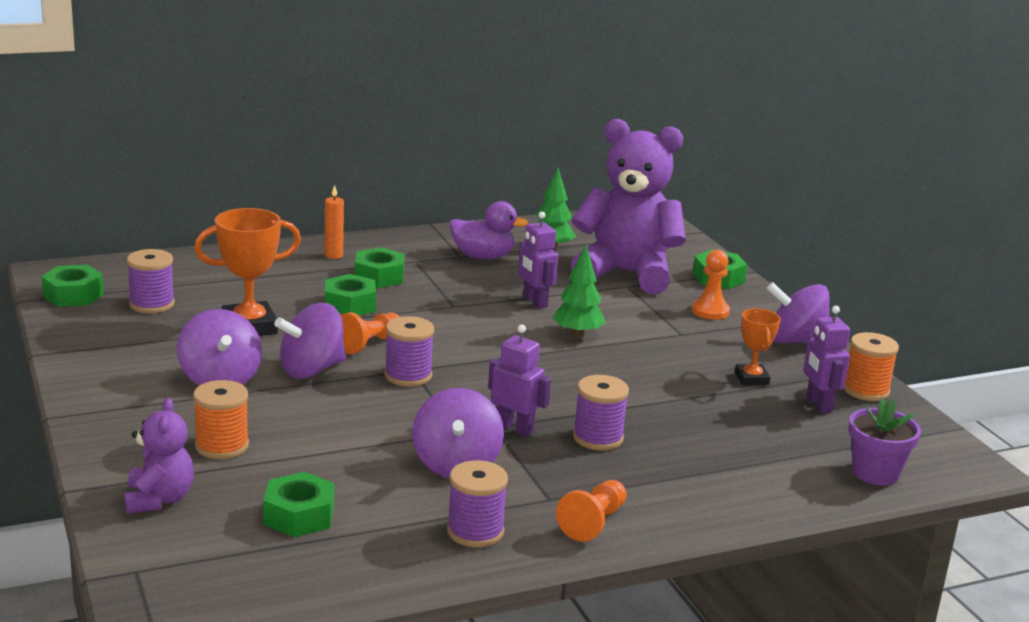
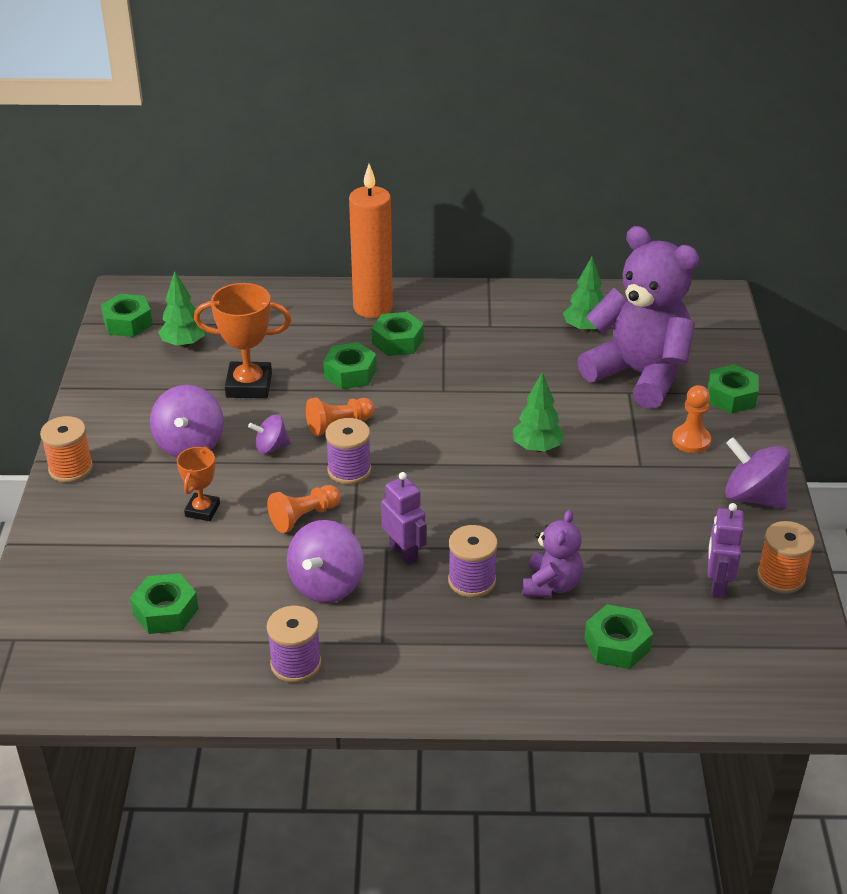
camera: 25 degrees right, 15 degrees up
(152, 304) = (184, 344): purple spool -> green tree
(159, 499) = (70, 568): purple teddy bear -> purple teddy bear (551, 585)
(222, 446) = (149, 521): orange spool -> orange spool (71, 469)
(311, 370) = (271, 447): purple spinning top -> purple spinning top, size x0.58
(333, 255) = (372, 307): orange candle -> orange candle, size x2.28
(483, 257) = (511, 330): purple duck -> none
(534, 302) = (523, 398): purple robot -> none
(593, 523) = (402, 679): orange pawn -> orange pawn (304, 517)
(751, 379) = (671, 538): orange trophy -> orange trophy (202, 510)
(770, 460) = (617, 644): none -> green nut
(875, 473) = (712, 684): purple flower pot -> none

